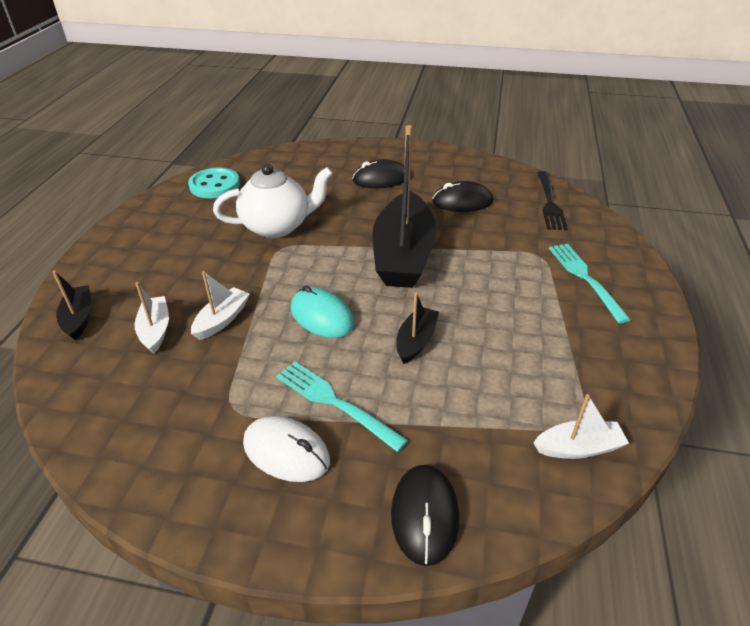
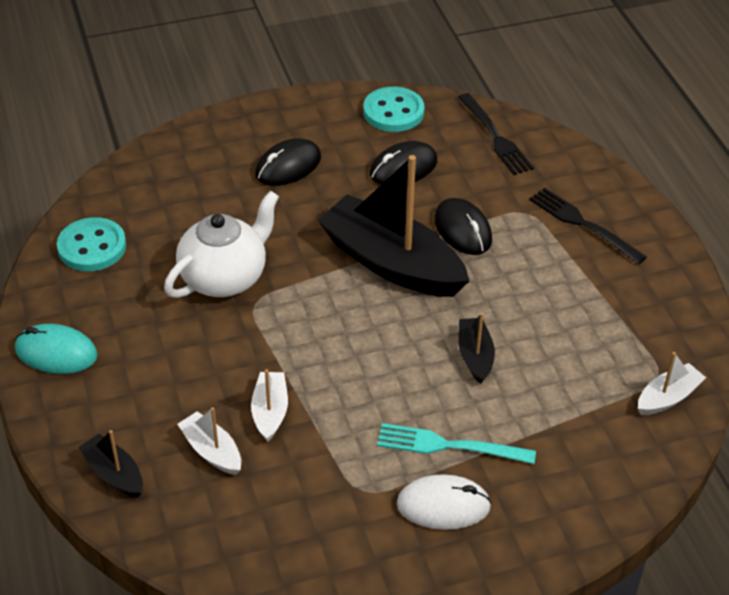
camera: 30 degrees left, 5 degrees up
(322, 316) = (366, 366): turquoise mouse -> turquoise mouse (56, 352)
(403, 255) = (392, 263): black boat -> black boat turned 150 degrees clockwise
(424, 515) = (588, 503): black mouse -> black mouse (462, 230)
(482, 169) = (393, 112): none -> turquoise button
(584, 278) = (582, 224): turquoise fork -> black fork

